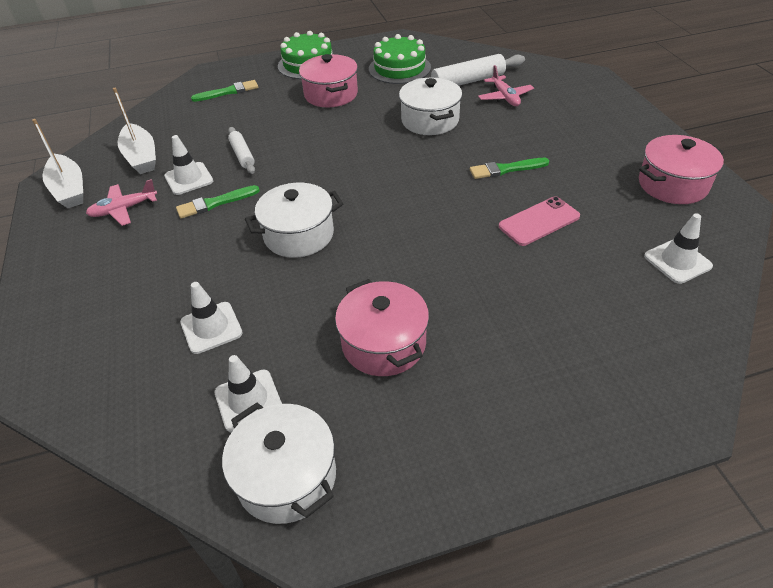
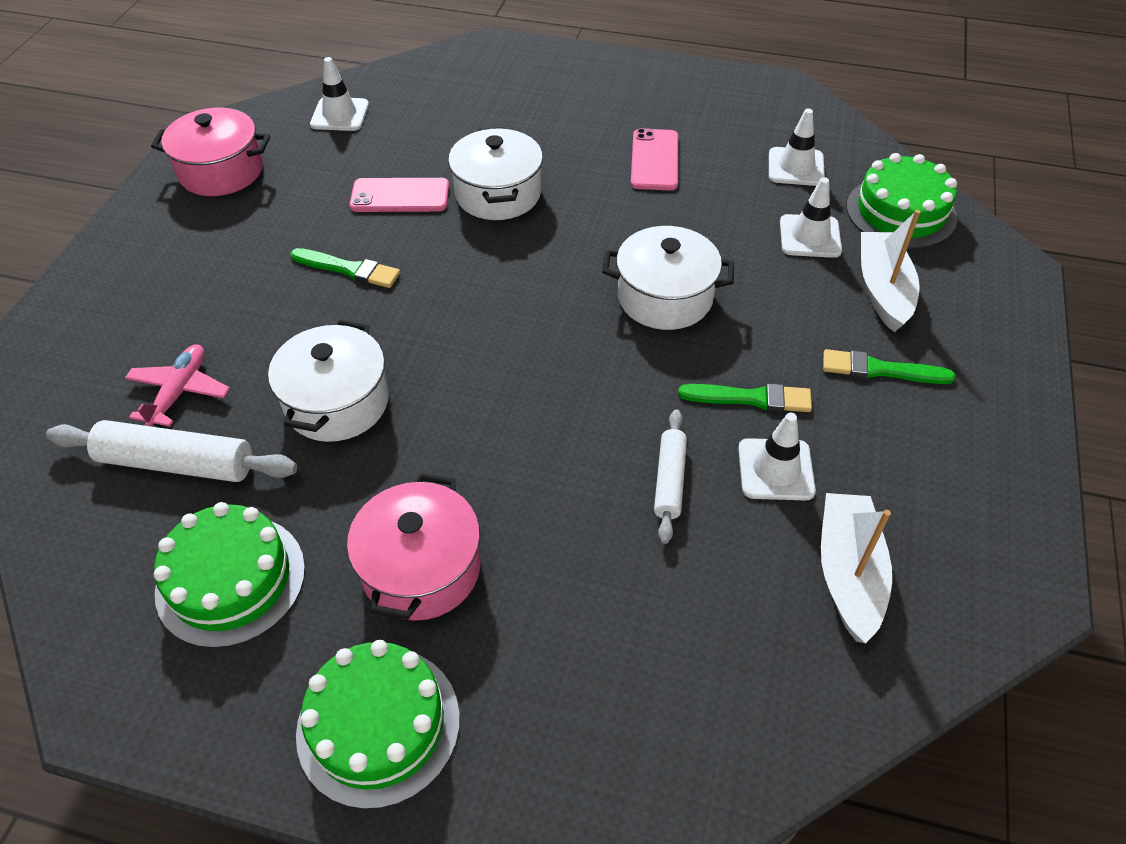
camera: 150 degrees left, 5 degrees up
(69, 189) = (987, 549): white boat -> white boat (883, 290)
(124, 209) = (892, 453): pink plane -> none
(132, 392) = (901, 212): none -> green cake
(228, 92) = (610, 713): green brush -> green brush (880, 370)
(287, 477) = (786, 115): white pot -> white pot (498, 194)
(383, 343) = (654, 160): pink pot -> pink phone

